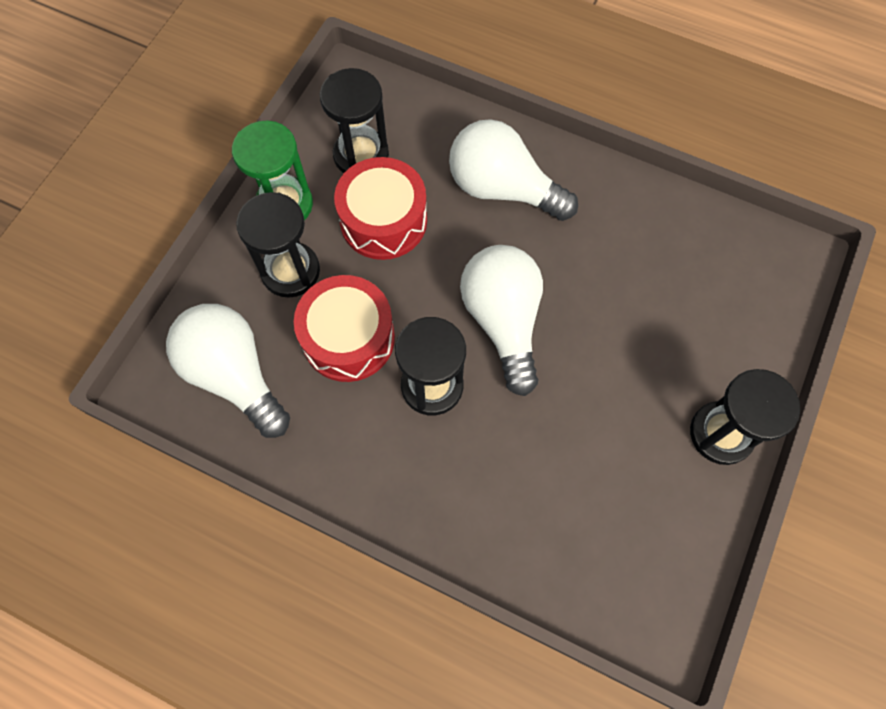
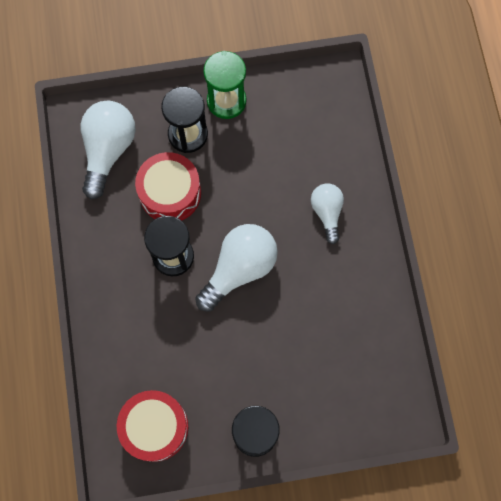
camera: 55 degrees right, 5 degrees up
(361, 155) = (289, 119): black hourglass -> none
(383, 220) = (255, 161): red drum -> red drum (155, 427)
(502, 188) = (327, 213): white light bulb -> white light bulb, size x0.60

